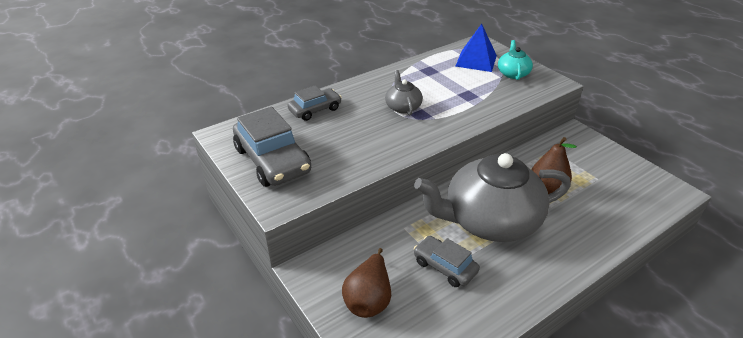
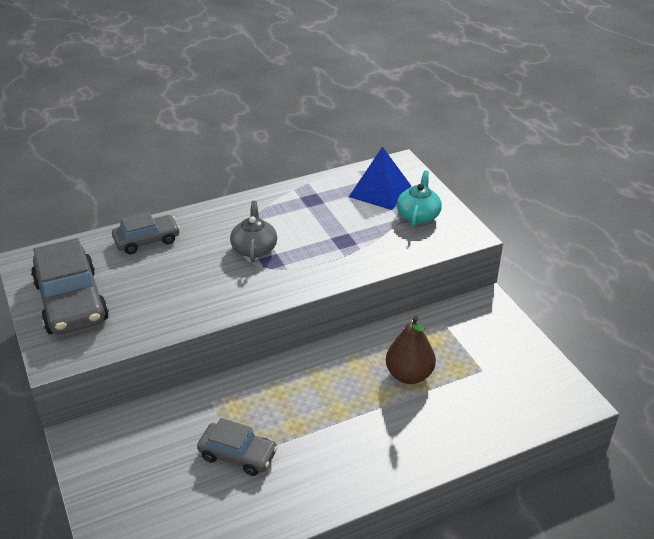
camera: 10 degrees right, 0 degrees up
(369, 298) = (136, 479): brown pear -> none
(445, 266) = (238, 455): grey car -> grey car turned 150 degrees clockwise
(489, 220) = (317, 406): grey teapot -> none

